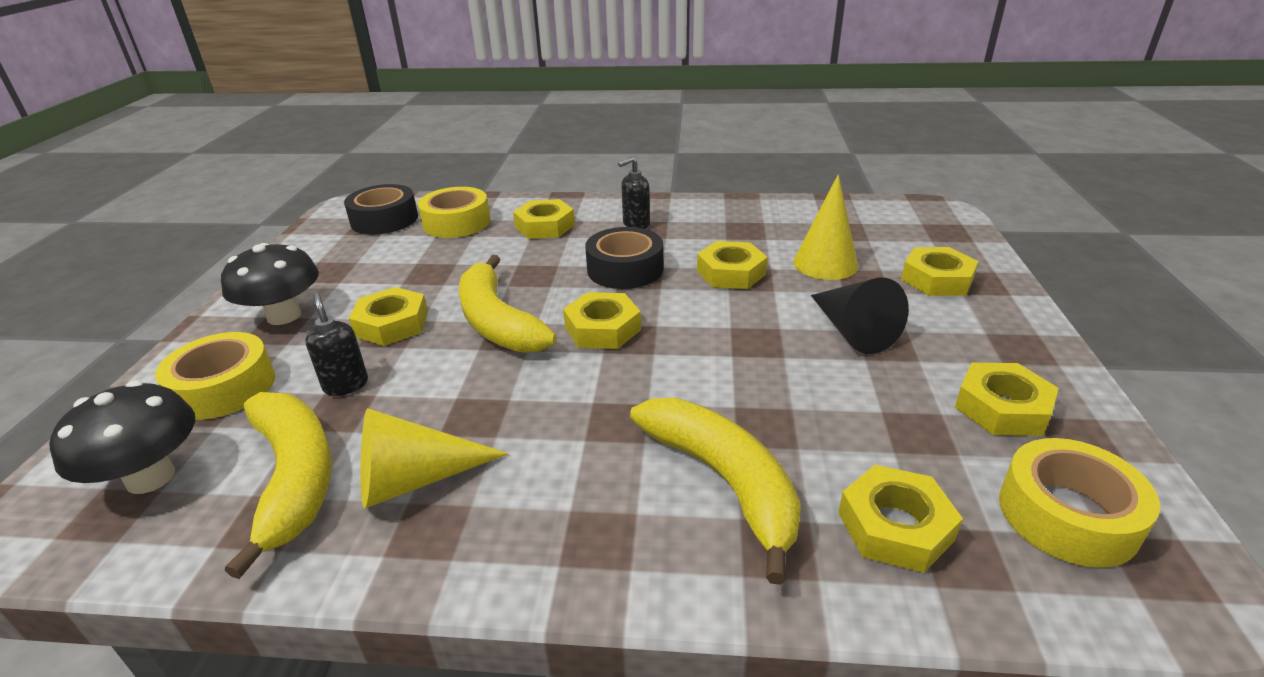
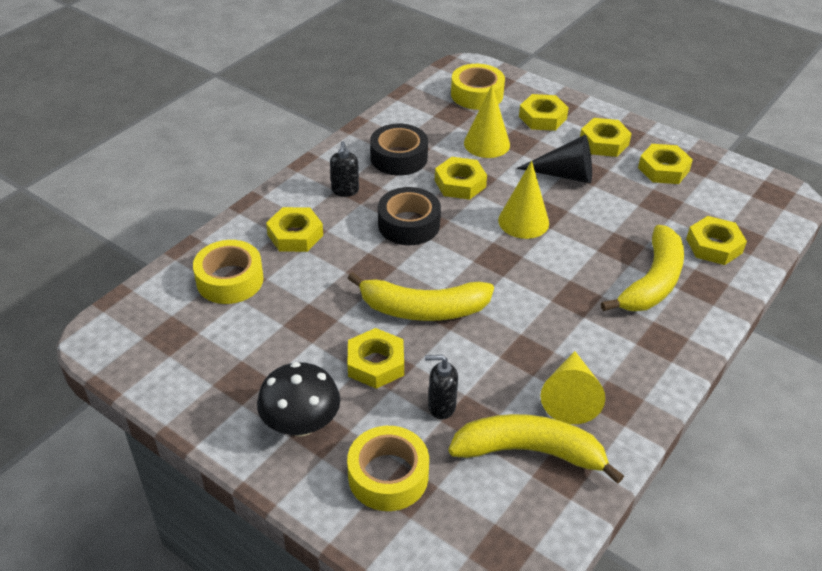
camera: 60 degrees left, 10 degrees up
(150, 477) = (476, 527): black mushroom -> none
(384, 219) = (168, 322): black tape -> black tape (399, 157)
(602, 328) = (476, 265): yellow nut -> yellow nut (604, 142)
(718, 332) = (523, 221): none -> yellow cone
(723, 482) = (652, 282): yellow banana -> yellow banana turned 120 degrees clockwise
(1067, 515) = (737, 197): yellow tape -> yellow tape (477, 94)

